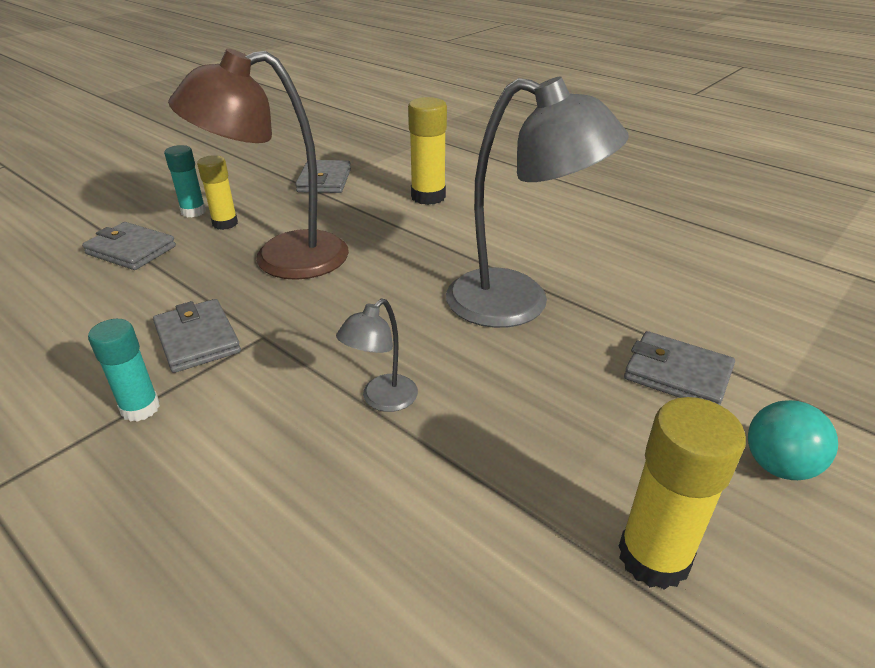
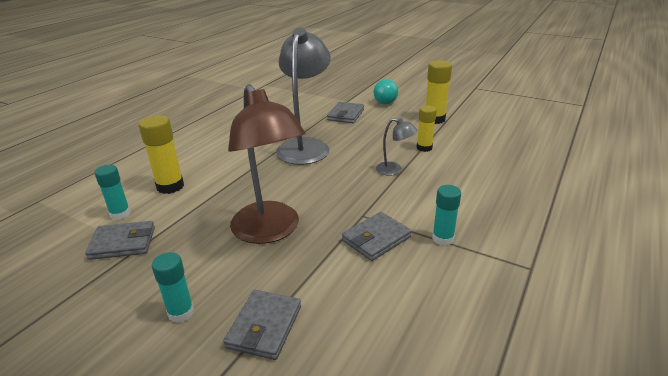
camera: 100 degrees left, 5 degrees down
(225, 223) = (210, 280): yellow glue stick -> yellow glue stick (424, 148)
(381, 175) = (120, 214): none -> turquoise glue stick

